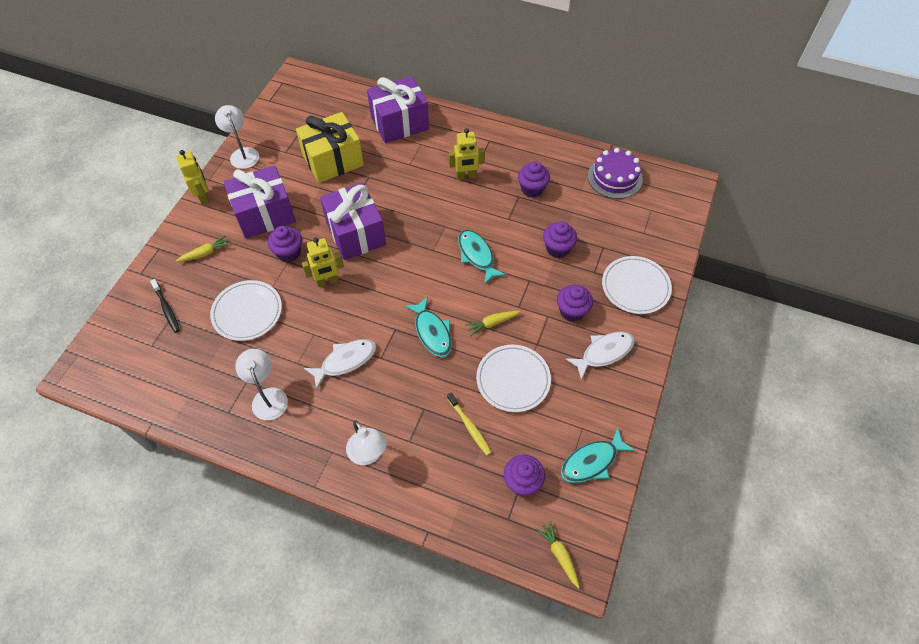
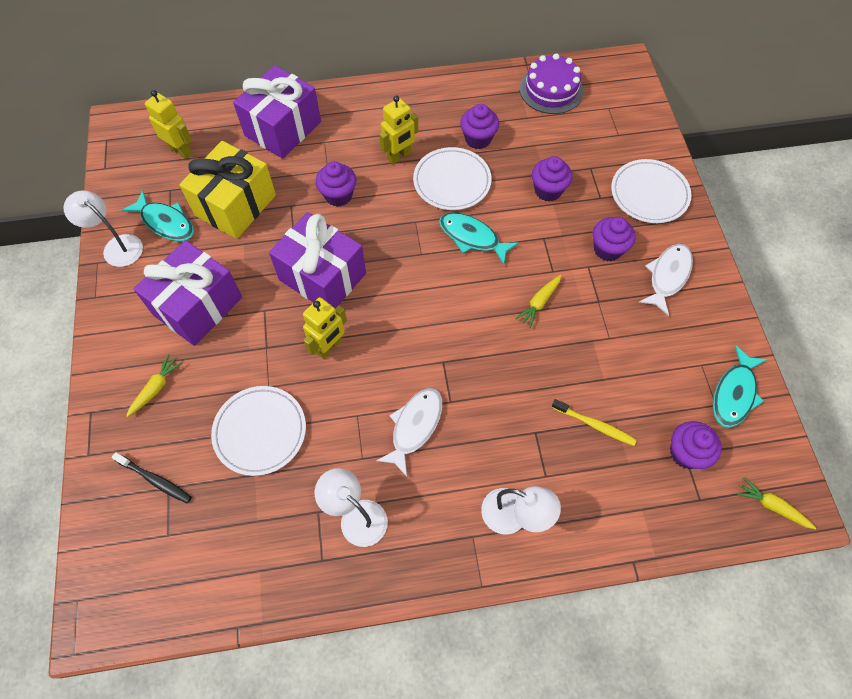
camera: 30 degrees left, 5 degrees up
(204, 197) = (104, 321): yellow robot -> yellow robot (181, 150)
(289, 253) = (260, 337): purple cupcake -> purple cupcake (338, 195)
(432, 332) = (484, 344): turquoise fish -> turquoise fish (166, 222)
(513, 380) = (602, 351): white plate -> white plate (452, 181)

